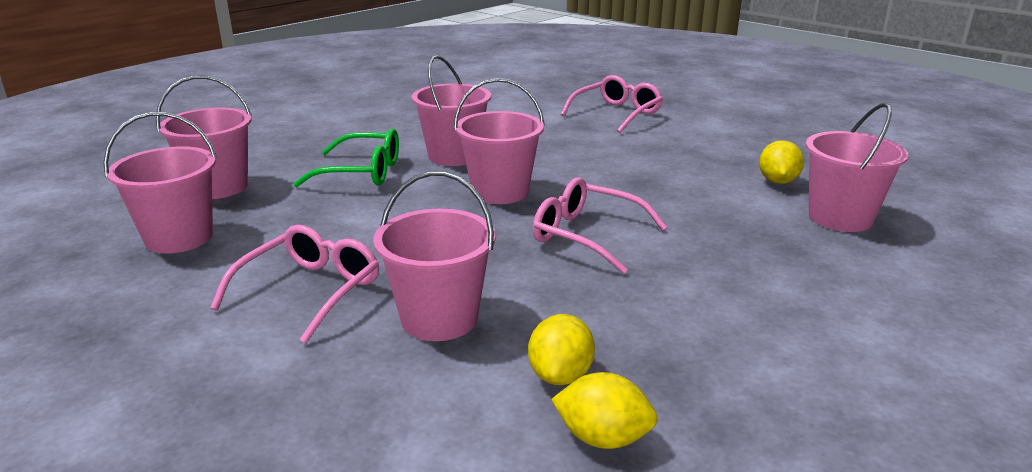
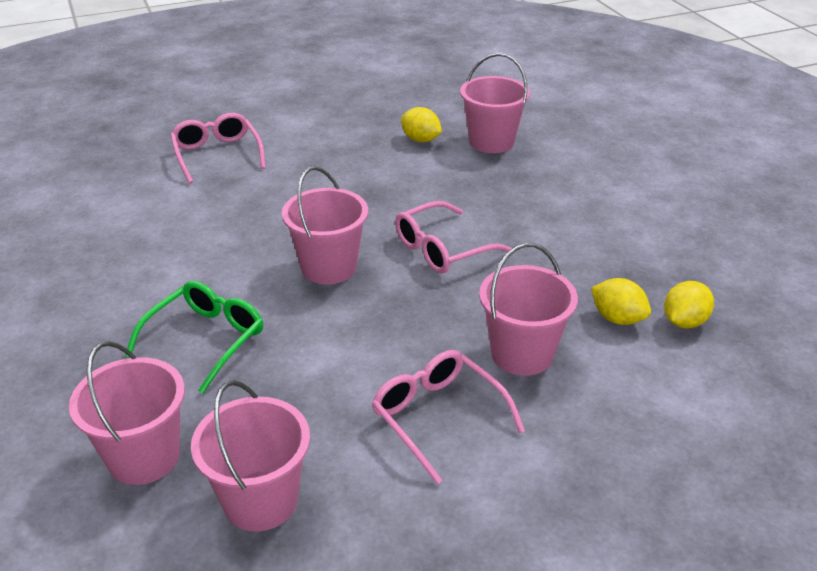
camera: 65 degrees left, 10 degrees up
(454, 156) = (222, 272): pink bucket -> none

